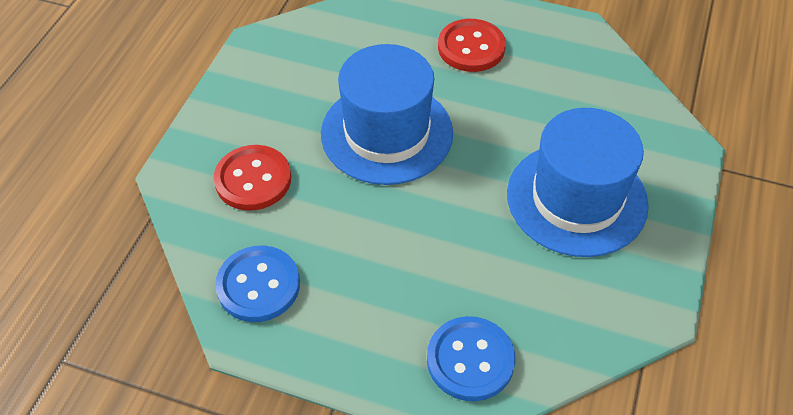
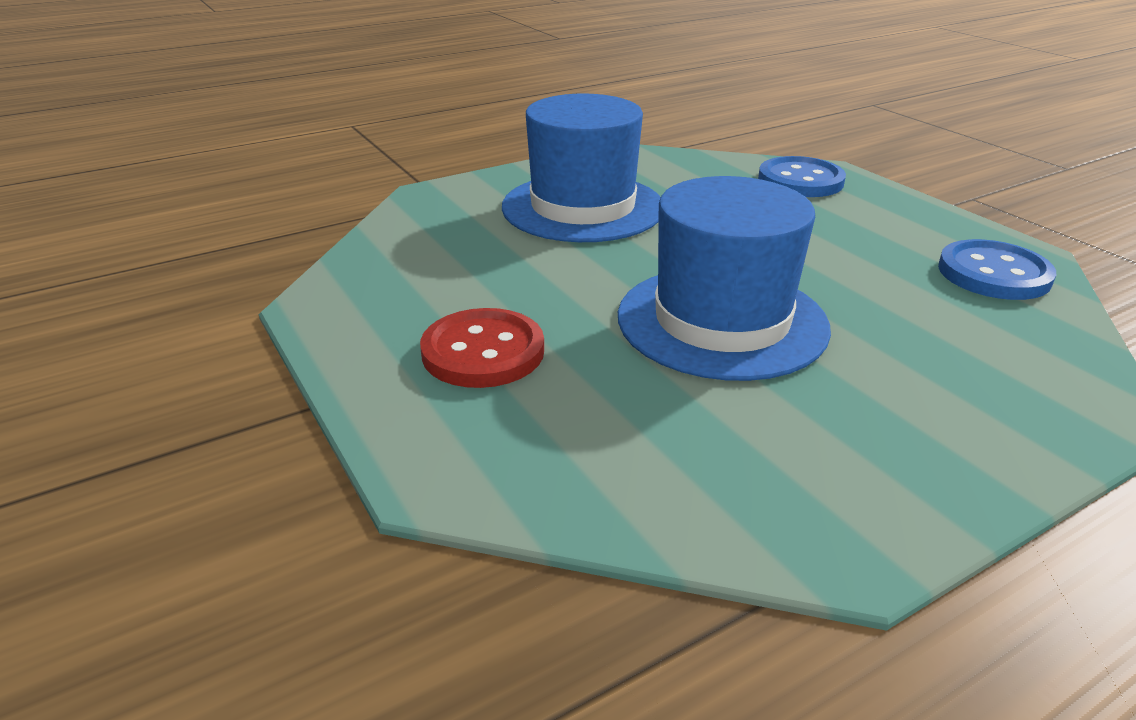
camera: 140 degrees left, 20 degrees down
(253, 179) = (960, 353): red button -> none

